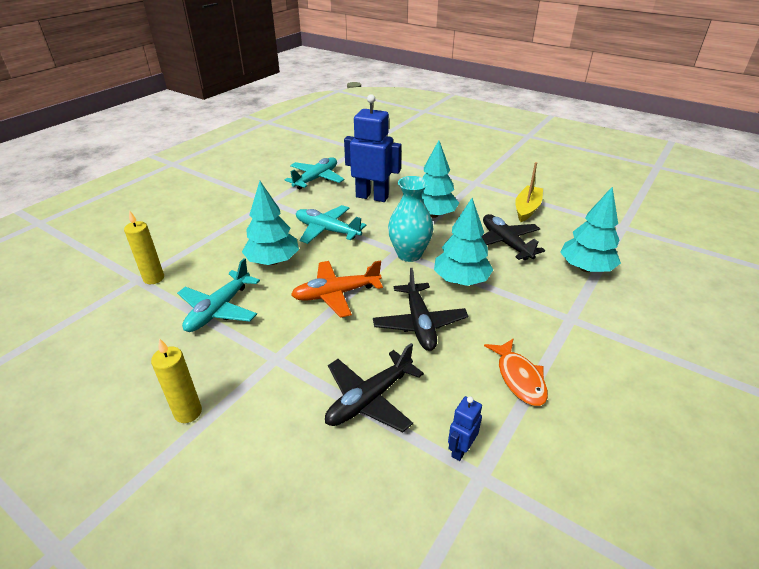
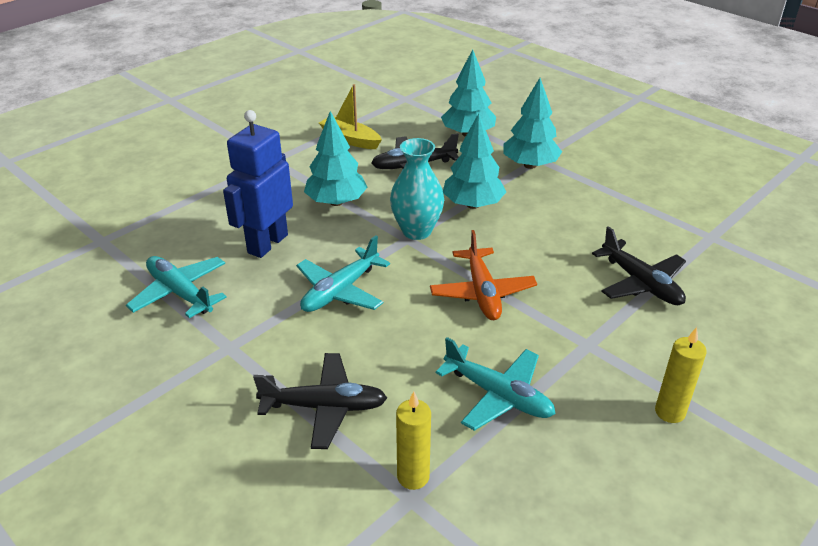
camera: 80 degrees left, 0 degrees up
(273, 261) = (401, 344): turquoise tree -> turquoise tree (530, 165)
(419, 323) = (539, 240): black plane -> black plane (324, 407)
(460, 449) = (689, 242): blue robot -> none
(519, 378) = (611, 199): orange fish -> none

